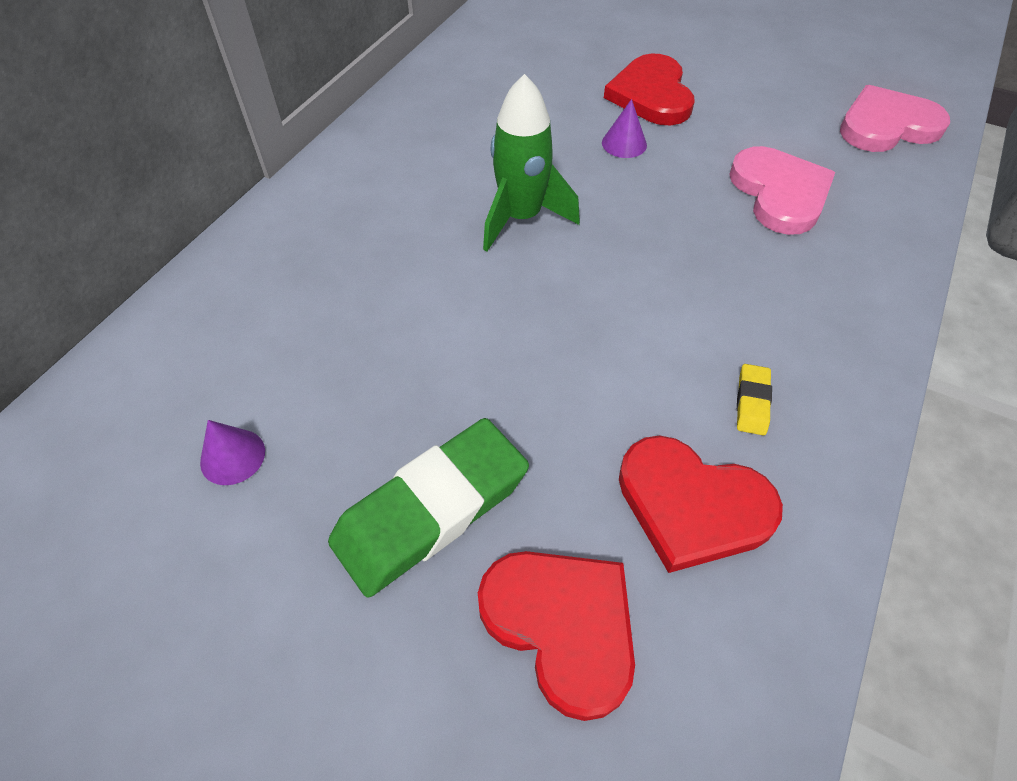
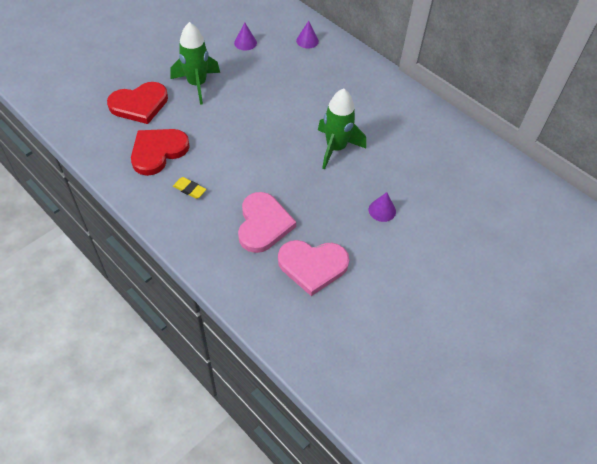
camera: 105 degrees right, 0 degrees up
(203, 332) = (307, 41): none -> purple cone
(431, 510) = (197, 84): green eraser -> green rocket
(651, 95) = (428, 242): red heart -> none
(887, 125) = (356, 365): pink heart -> pink heart (263, 224)

